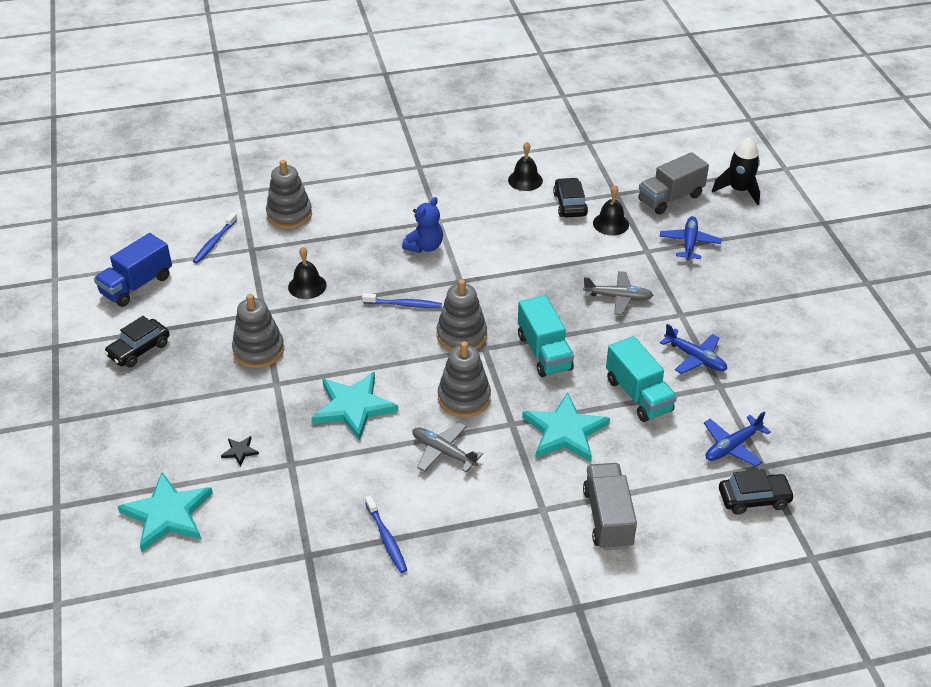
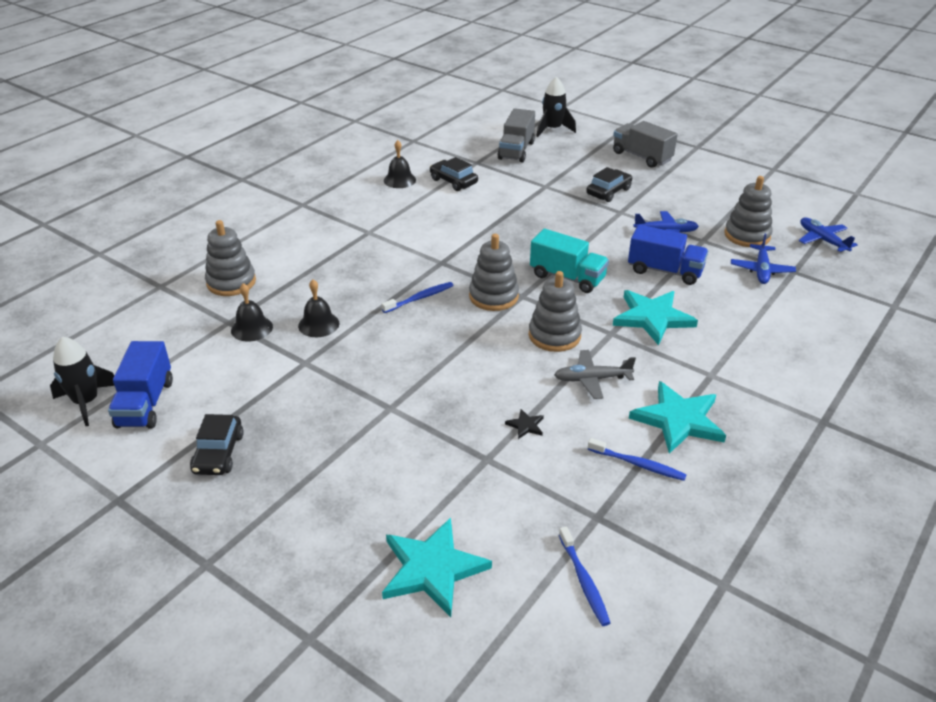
camera: 40 degrees left, 5 degrees down
(106, 263) = (86, 402): none -> black rocket
(214, 242) = (184, 333): blue toothbrush -> blue toothbrush (584, 581)
(240, 451) = (429, 477): black star -> black star (525, 425)
(258, 350) = (340, 392): grey stacking toy -> grey stacking toy (747, 235)
(353, 407) = (480, 388): turquoise star -> turquoise star (678, 420)
(424, 246) = (381, 253): blue teddy bear -> none
(608, 518) = (757, 355): grey truck -> grey truck (642, 157)
(611, 223) = (498, 181): black bell -> black bell (252, 328)
(618, 297) = (567, 221): grey plane -> none
(638, 395) = (665, 271): turquoise truck -> blue truck
(689, 243) = (565, 170): blue plane -> blue plane (822, 240)
(754, 499) = (817, 292): black car -> black car (608, 192)

